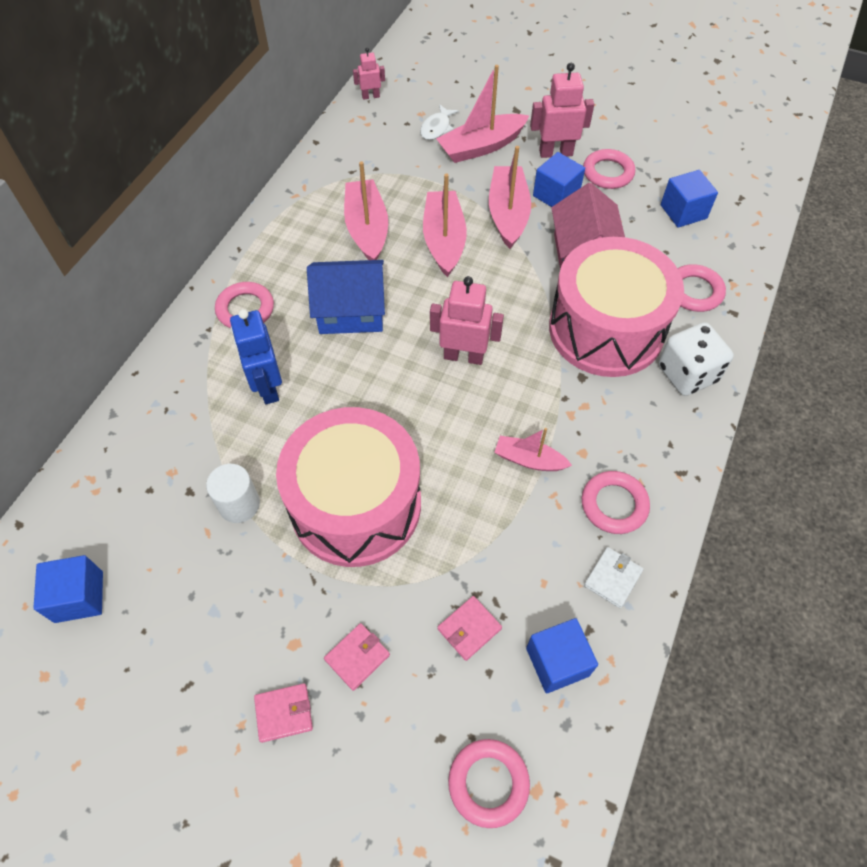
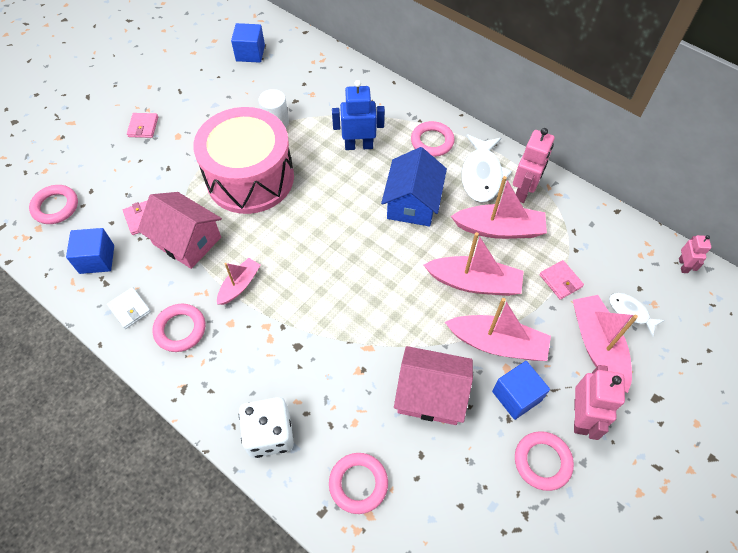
camera: 105 degrees right, 0 degrees up
(291, 254) = (481, 175): none -> white fish
(357, 657) = (155, 162): pink wallet -> pink wallet (560, 281)
(463, 356) = (346, 267): pink robot -> pink robot (523, 191)
(486, 548) = (187, 241): none -> pink house
(606, 329) = (339, 383): pink drum -> none
(683, 212) = (469, 522): blue cube -> none

